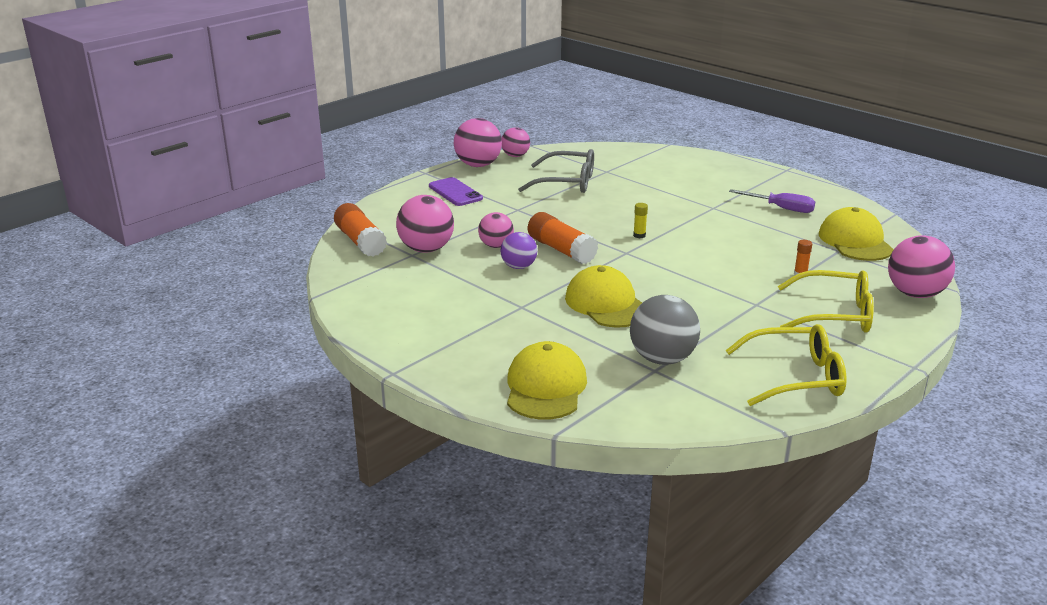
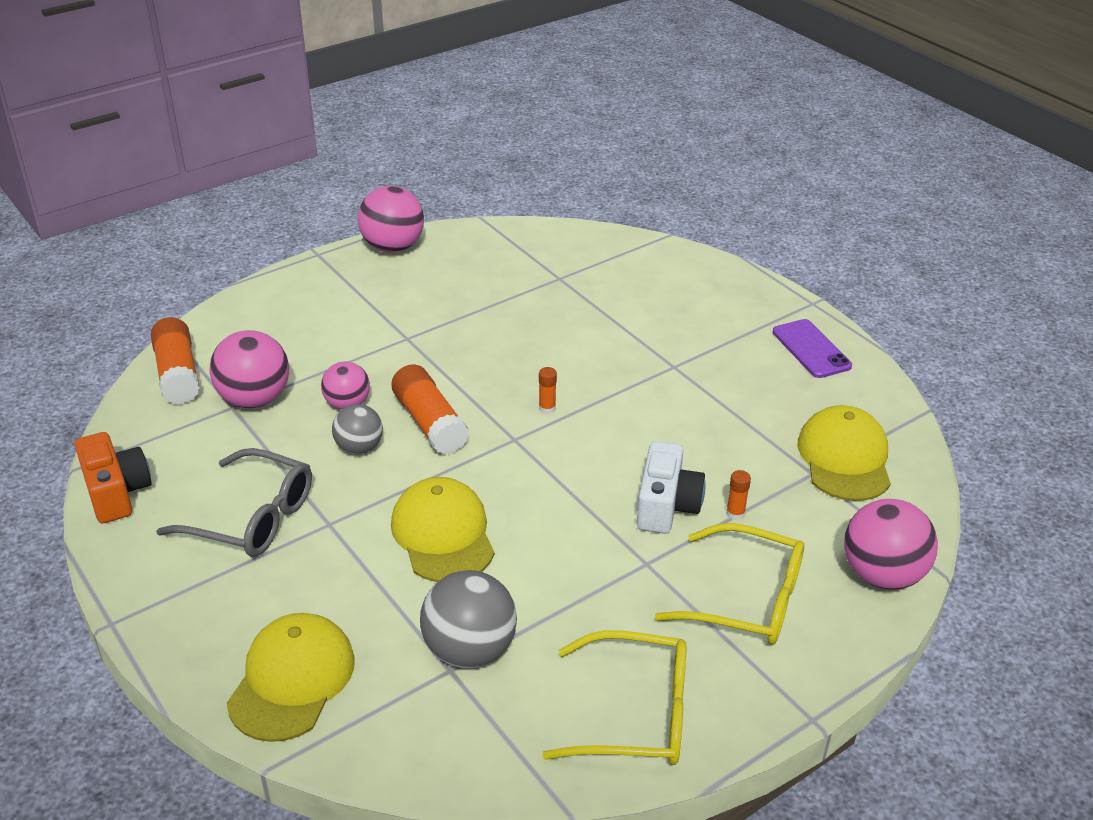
camera: 10 degrees right, 10 degrees up
(353, 306) = (116, 492): none -> orange camera
(455, 192) = (340, 296): purple phone -> purple phone (811, 349)
(515, 156) = (450, 235): pink ball -> none
(518, 267) = (359, 448): purple ball -> grey ball
(566, 182) = (495, 294): grey glasses -> grey glasses (252, 517)
(639, 235) = (547, 408): yellow glue stick -> orange glue stick
(751, 275) = (666, 505): none -> white camera
(781, 208) = (768, 379): purple screwdriver -> none

